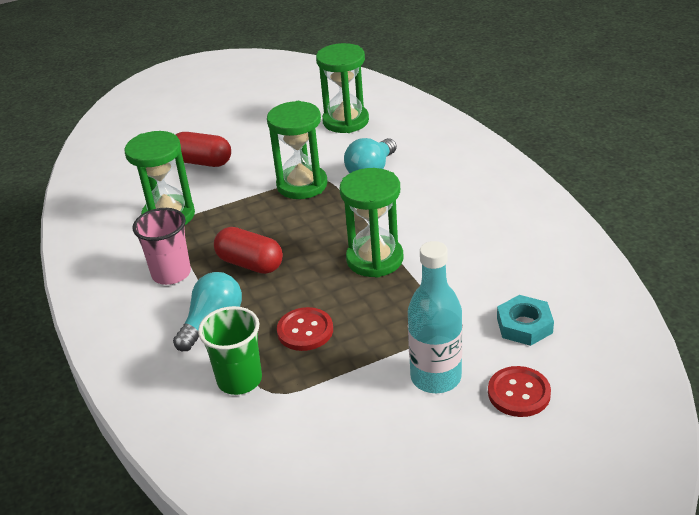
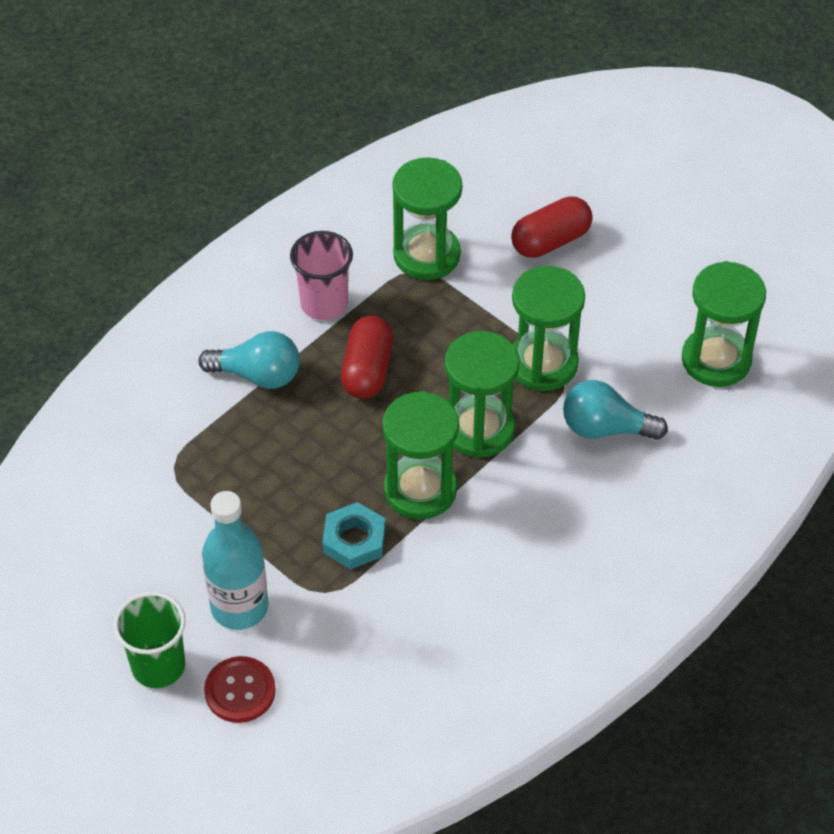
camera: 65 degrees right, 15 degrees up
(202, 162) = (550, 241): red capsule -> red capsule turned 60 degrees clockwise
(239, 380) = (181, 433): green cup -> green cup (158, 666)
(305, 331) = (273, 464): red button -> none
(338, 222) = (479, 429): none -> green hourglass
(524, 325) = (352, 673): turquoise nut -> turquoise nut (354, 540)

